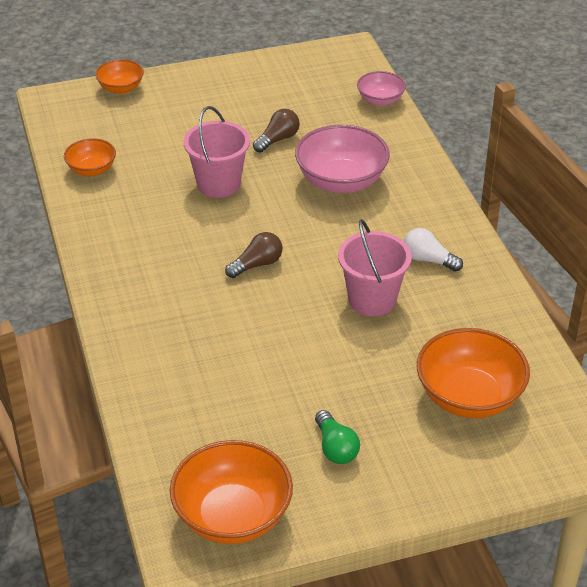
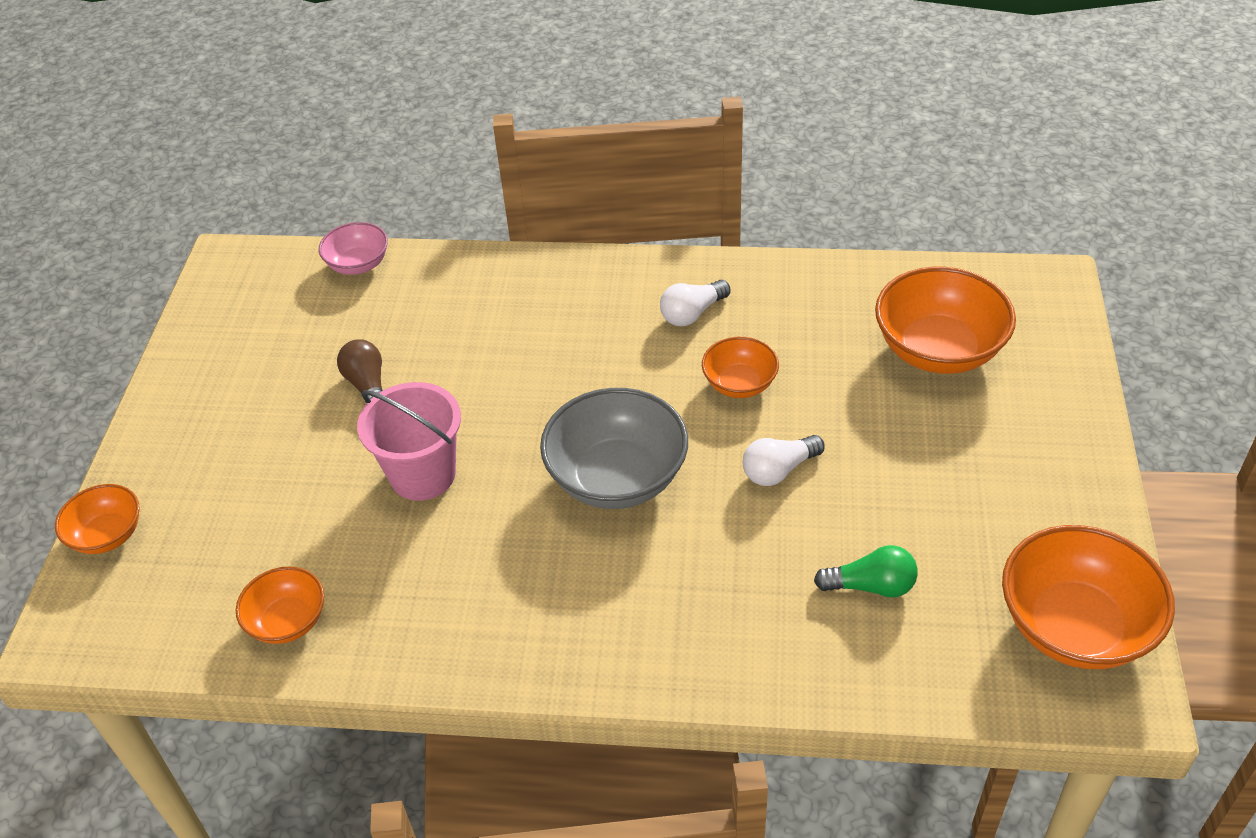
camera: 65 degrees left, 5 degrees up
(257, 265) = (617, 478): brown light bulb -> grey bowl
(301, 337) = (779, 470): none -> white light bulb
(335, 448) = (984, 491): green light bulb -> green light bulb (871, 586)
(341, 181) = (498, 348): pink bowl -> none
(372, 300) = (739, 384): pink bucket -> orange bowl

